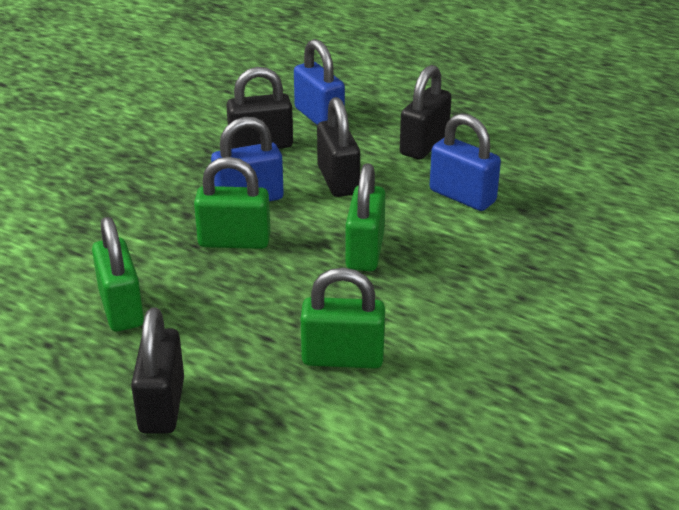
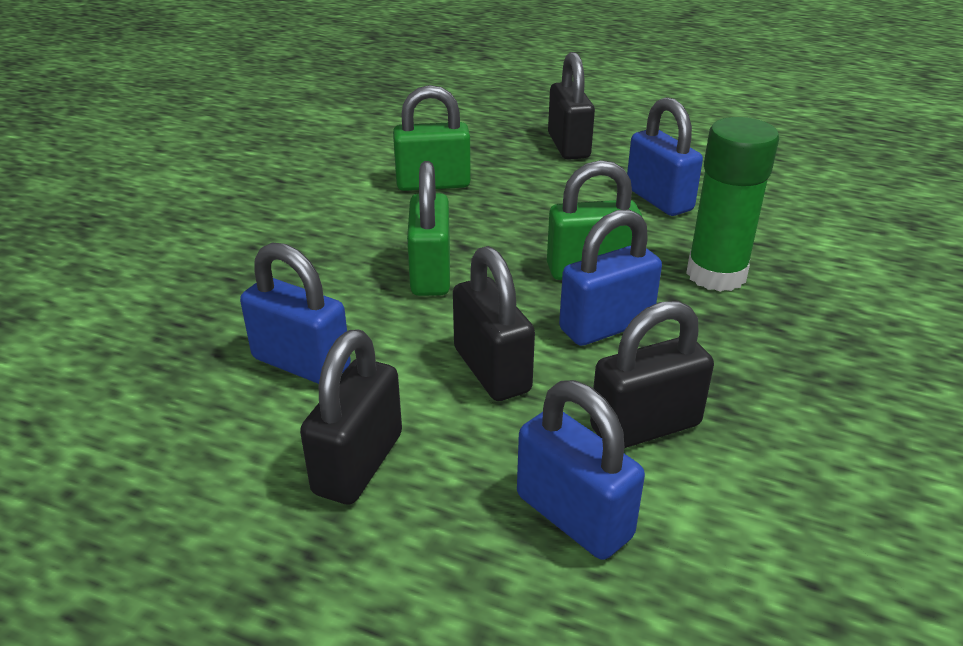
camera: 170 degrees right, 0 degrees up
(121, 308) = (659, 199): green padlock -> blue padlock
(139, 227) = (716, 274): none -> green glue stick

